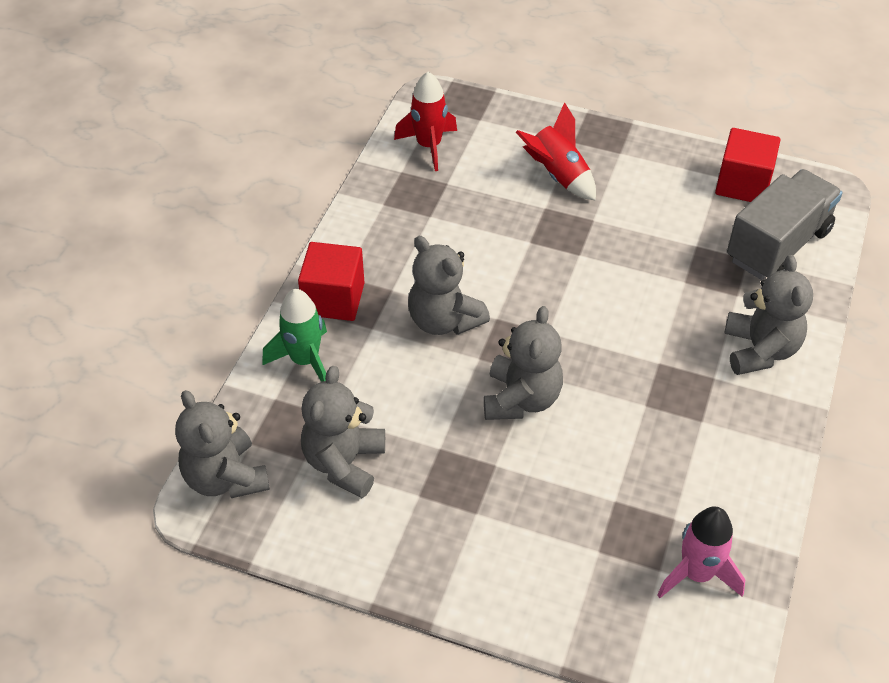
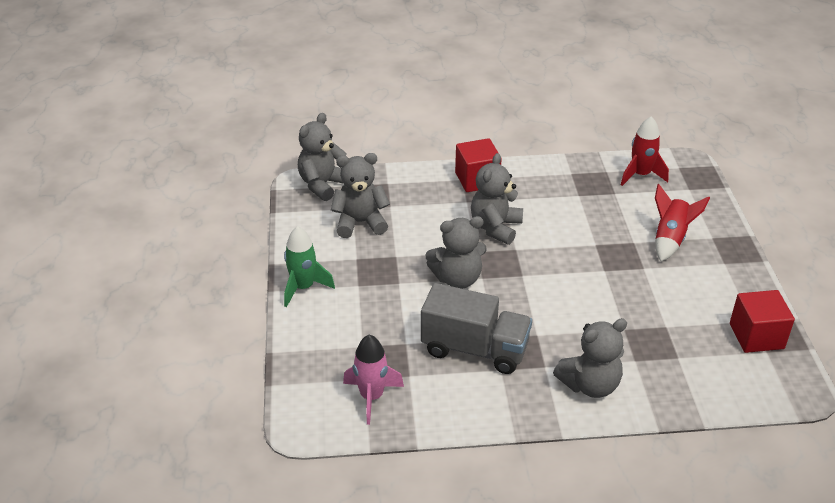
camera: 65 degrees right, 10 degrees down
(305, 361) = (422, 184): green rocket -> green rocket (303, 287)
(778, 245) = (707, 371): grey truck -> grey truck (475, 349)

